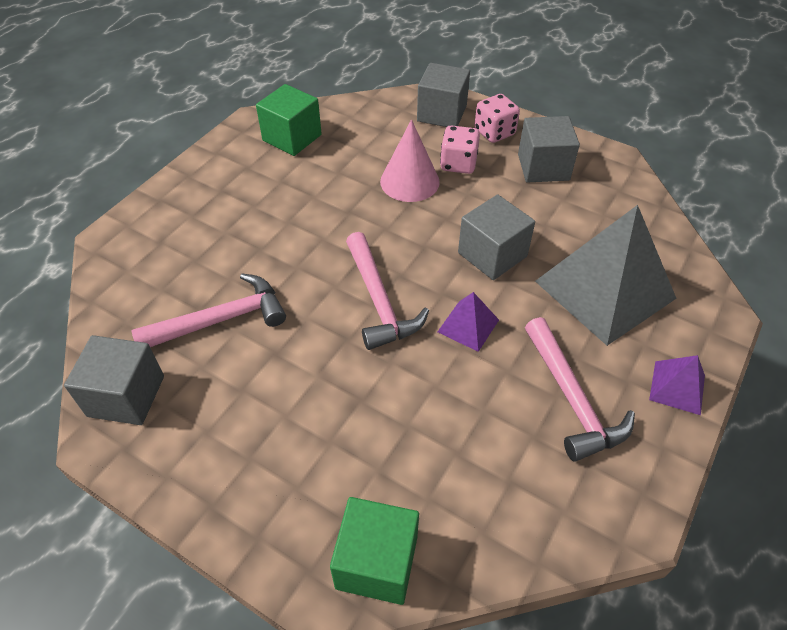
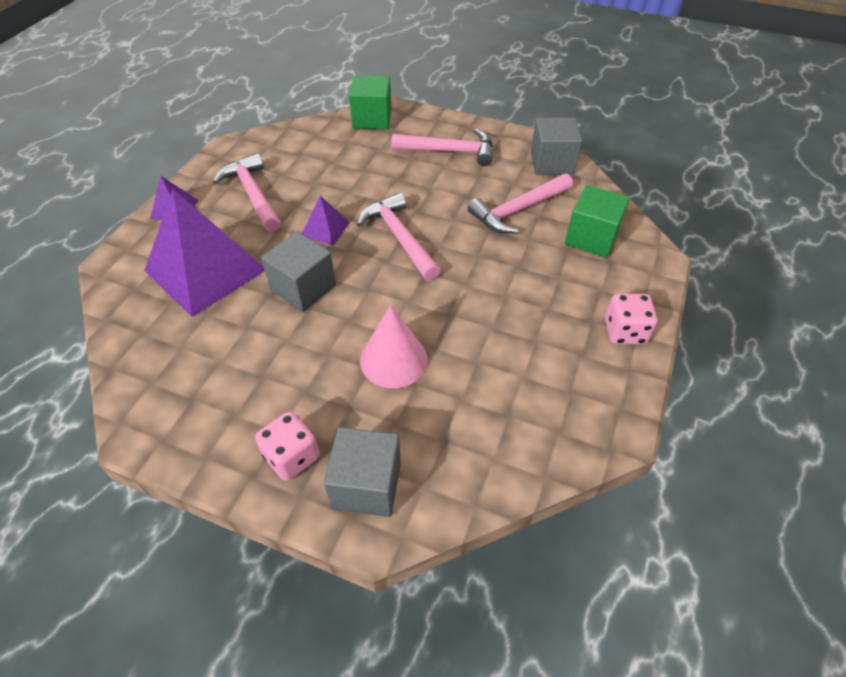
camera: 170 degrees right, 0 degrees up
(265, 446) = (450, 151): none -> pink hammer
(292, 137) = (554, 406): green cube -> green cube (591, 237)
(458, 164) = (339, 394): pink dice -> pink dice (624, 331)
(543, 167) = (235, 404): grey cube -> none
(604, 290) = (205, 270): grey pyramid -> purple pyramid

